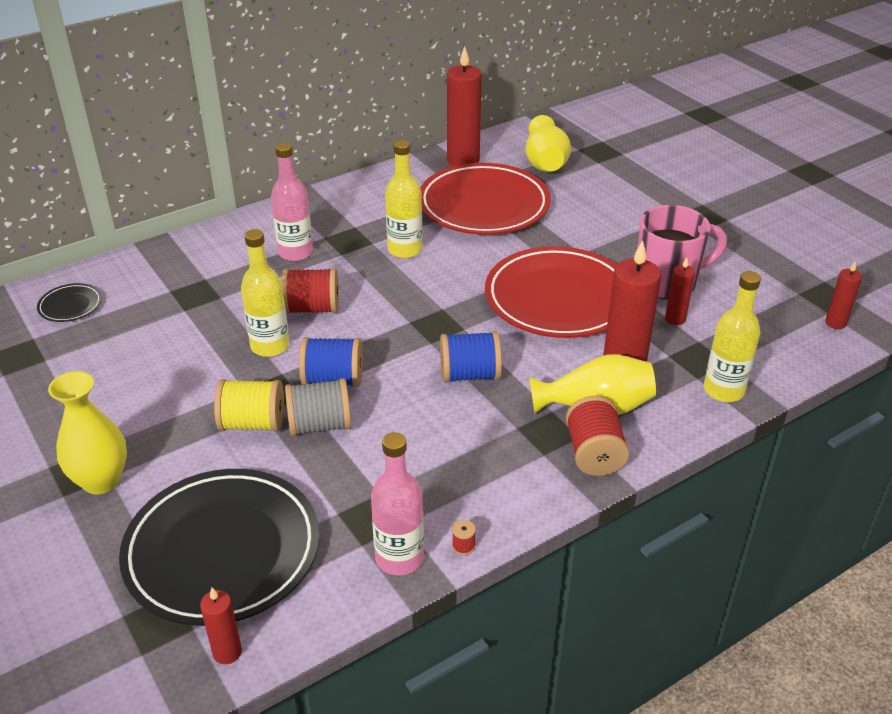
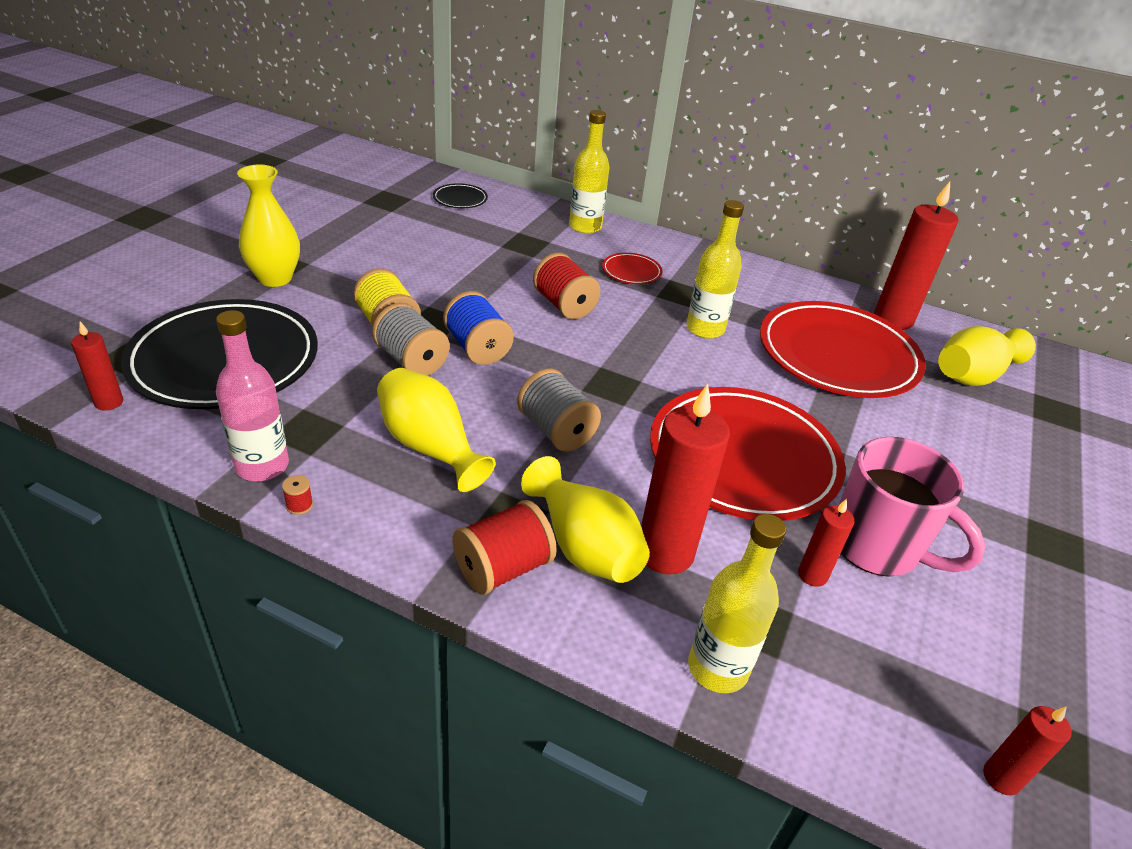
camera: 55 degrees right, 0 degrees up
(270, 346) = (493, 300): yellow bottle -> yellow bottle (585, 227)
(295, 252) = (631, 272): pink bottle -> red plate
(442, 450) = (430, 447): none -> yellow vase
(470, 374) = (556, 430): blue spool -> grey spool

